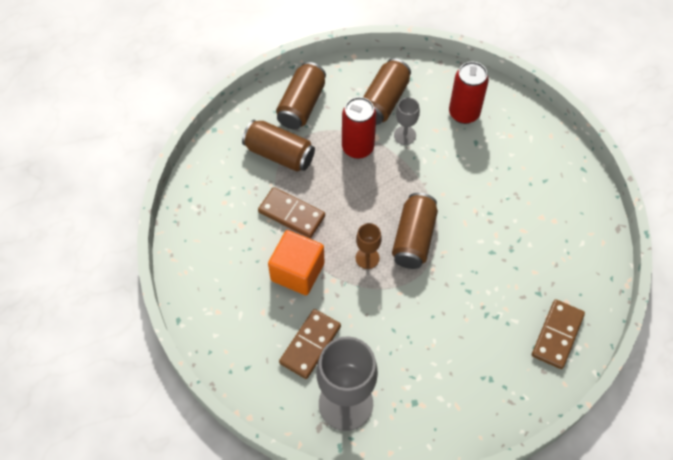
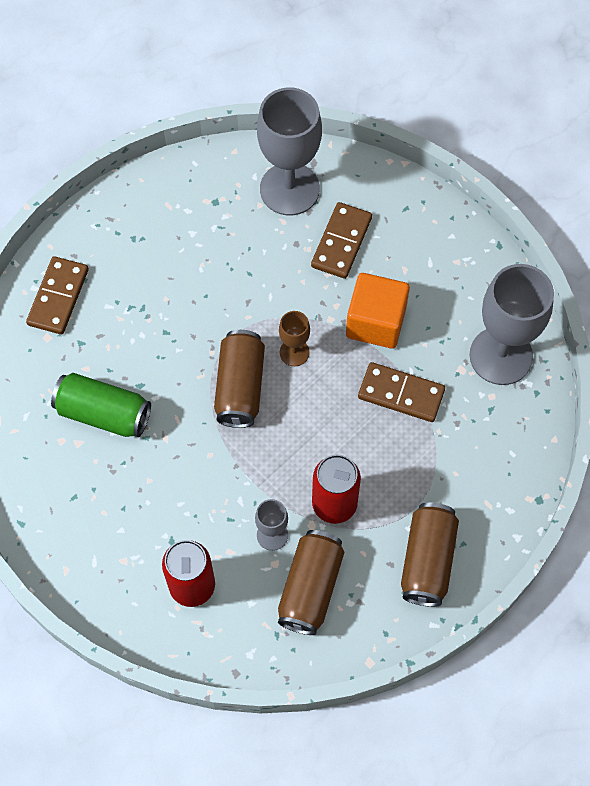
camera: 170 degrees right, 5 degrees up
(207, 230) = (501, 356): none -> grey goblet
(279, 154) = (439, 476): brown can -> none
(521, 235) = (103, 413): none -> green can

